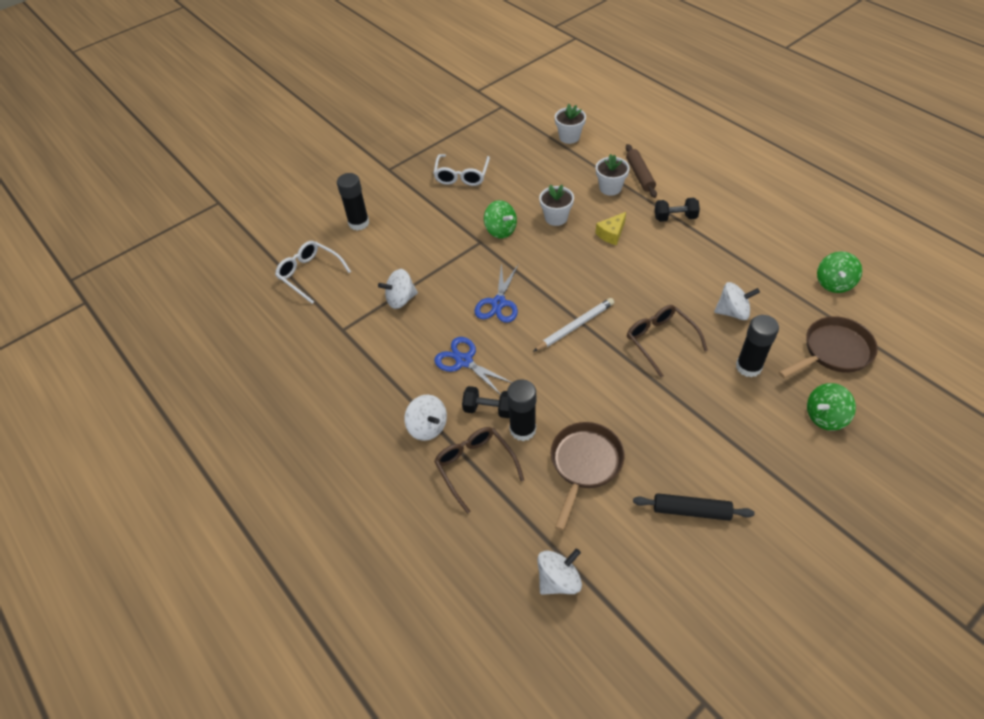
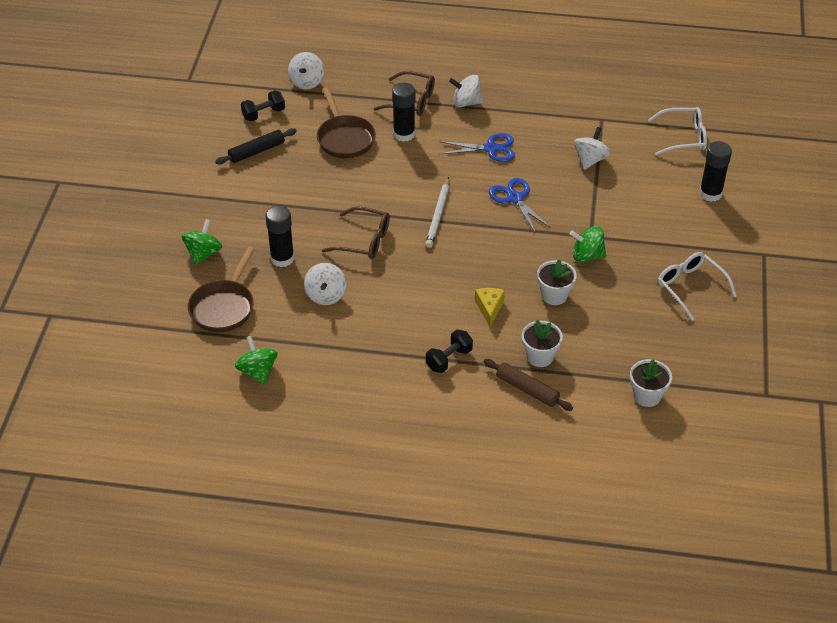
camera: 135 degrees right, 5 degrees down
(489, 409) = (439, 132): black dumbbell -> black dumbbell (263, 114)
(732, 312) = (326, 295): white spinning top -> white spinning top turned 45 degrees counterclockwise

